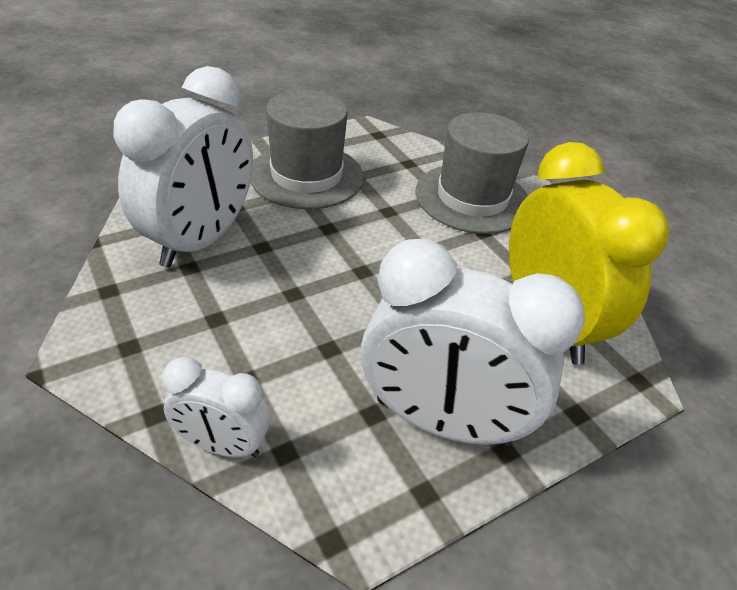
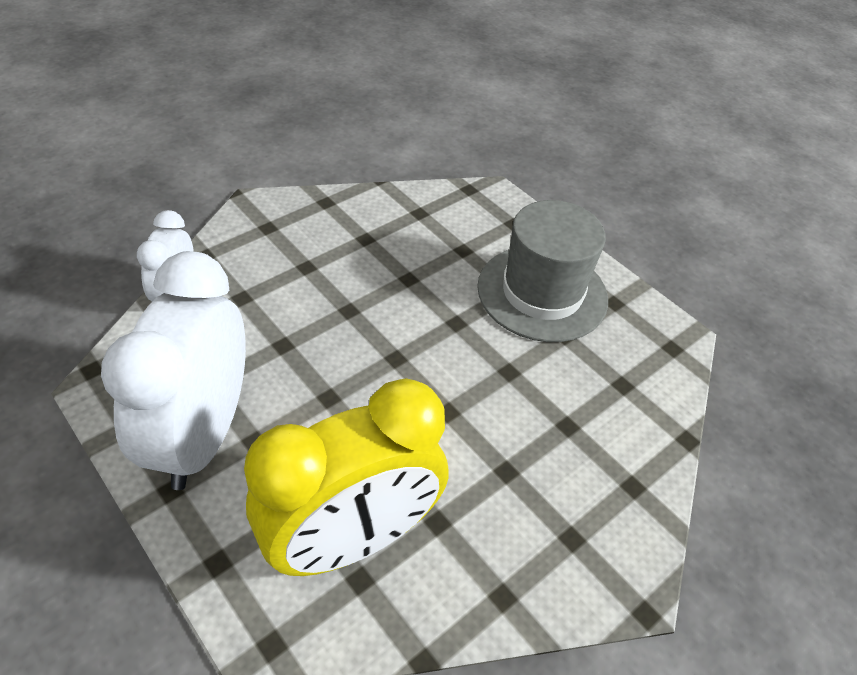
camera: 80 degrees right, 5 degrees up
(201, 240) = (403, 237): white clock -> none
(472, 198) = (577, 459): grey hat -> none

